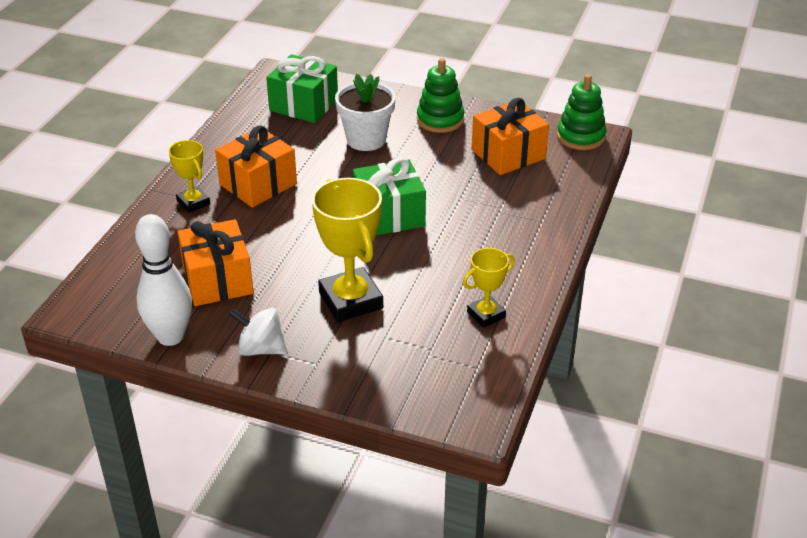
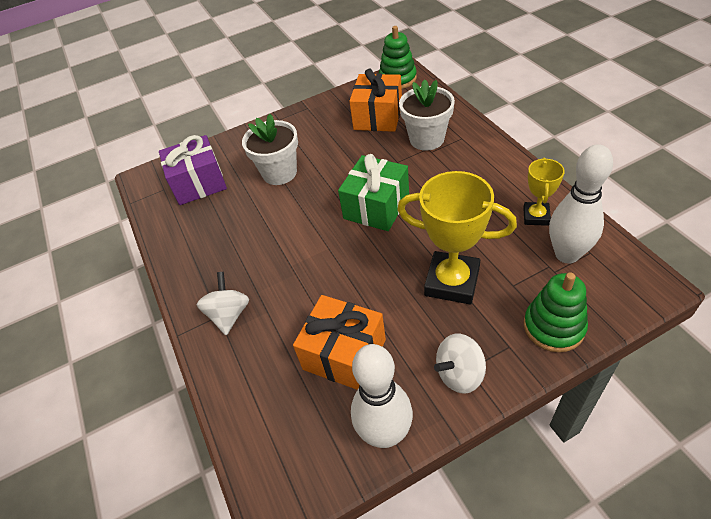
camera: 40 degrees left, 10 degrees up
(193, 202) = (229, 314): yellow trophy -> white spinning top
(258, 184) = (256, 260): orange gift -> none
(304, 105) = (199, 183): green gift -> purple gift
(440, 120) = (304, 127): green stacking toy -> green stacking toy (553, 327)
(458, 354) = (567, 254): none -> white bowling pin
(513, 200) = (426, 139): none -> white flower pot

